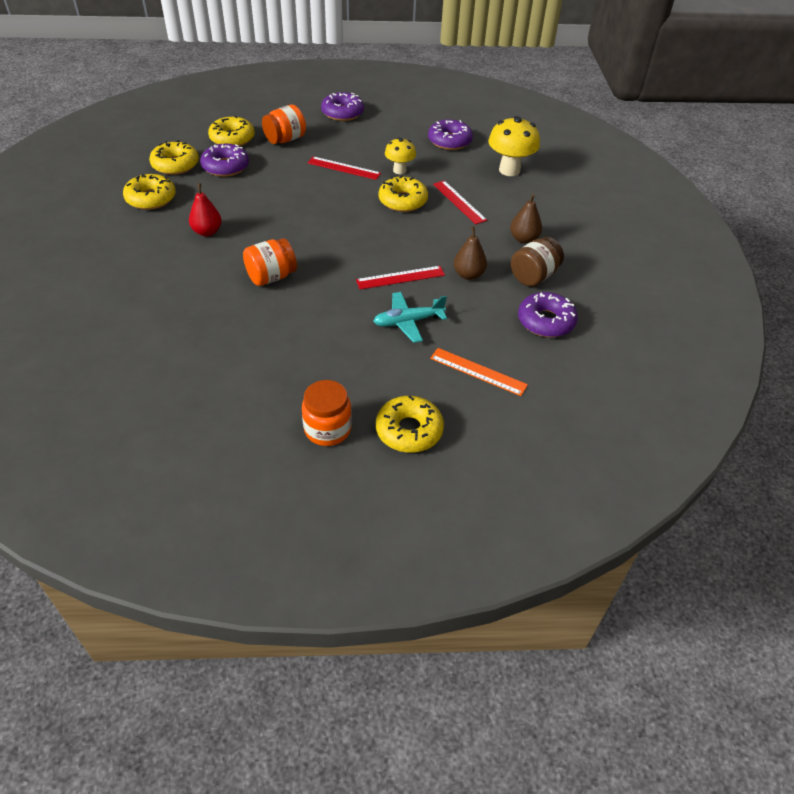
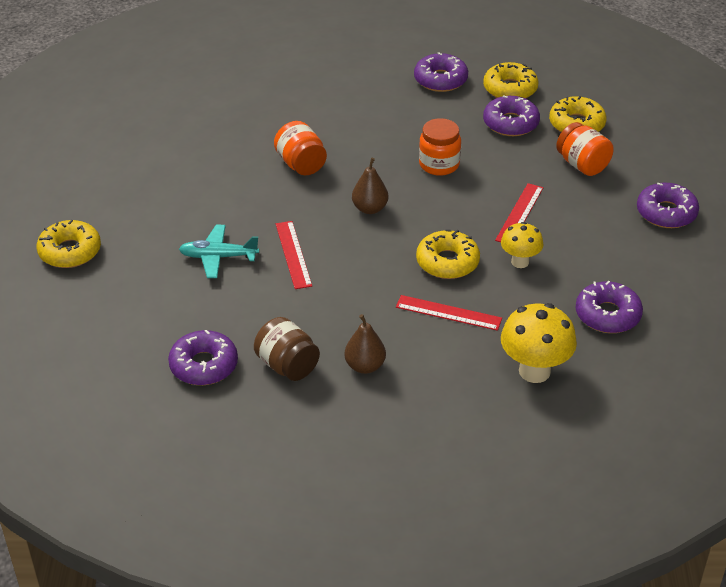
camera: 95 degrees right, 5 degrees down
(151, 198) = (440, 80): yellow donut -> purple donut
(207, 232) = (380, 120): red pear -> none
(327, 429) = (84, 203): orange jar -> orange jar (439, 164)
(408, 322) = (218, 257): turquoise plane -> turquoise plane turned 75 degrees counterclockwise
(459, 202) = (448, 313): red ruler -> red ruler turned 45 degrees clockwise
(468, 275) = (294, 309): brown pear -> brown pear (370, 208)
(478, 371) = (135, 303): orange ruler -> none

